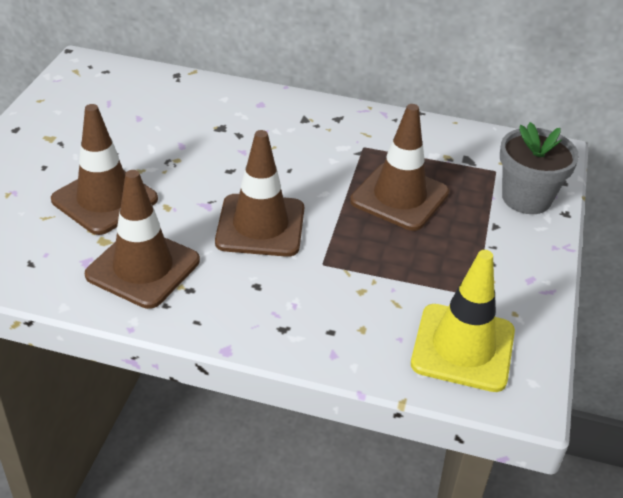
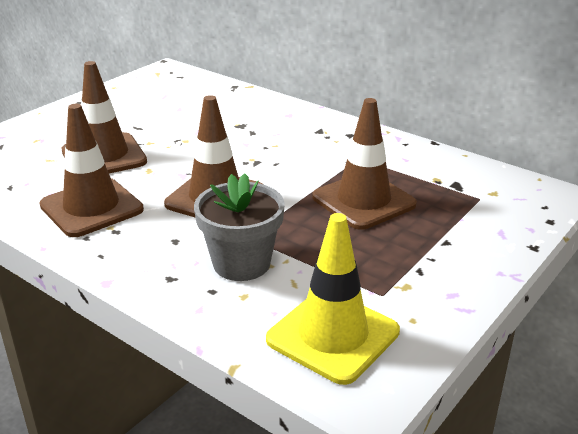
camera: 25 degrees right, 10 degrees down
(526, 198) = (497, 226): grey flower pot -> grey flower pot (241, 263)

